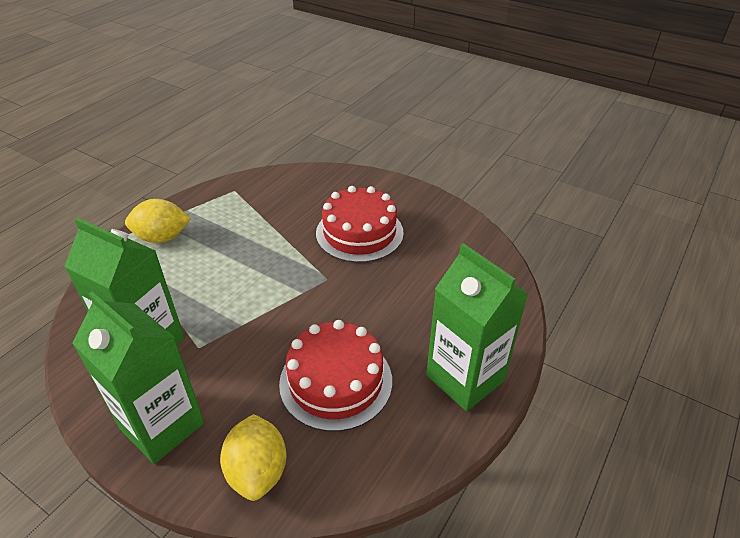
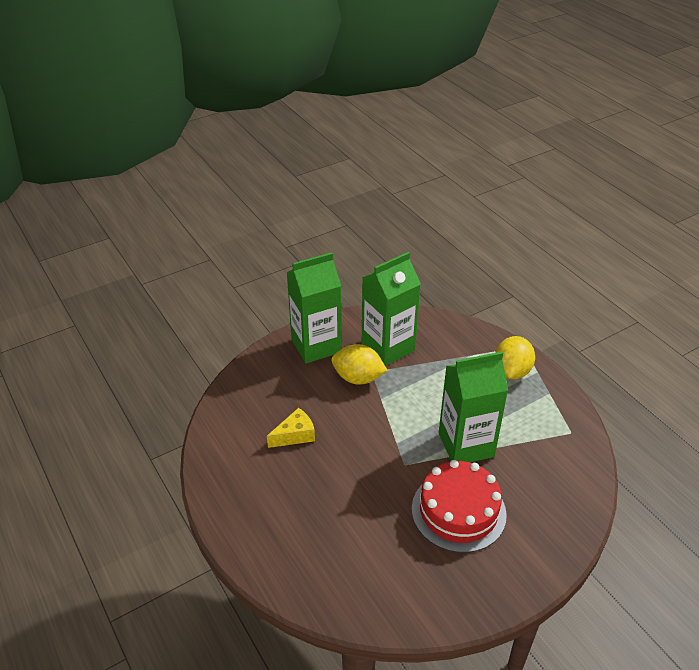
camera: 115 degrees right, 0 degrees up
(258, 471) = (255, 380): yellow lemon -> yellow lemon (358, 378)
(336, 381) = (295, 435): red cake -> yellow cheese
(465, 378) = (247, 513): green carton -> green carton (466, 445)

